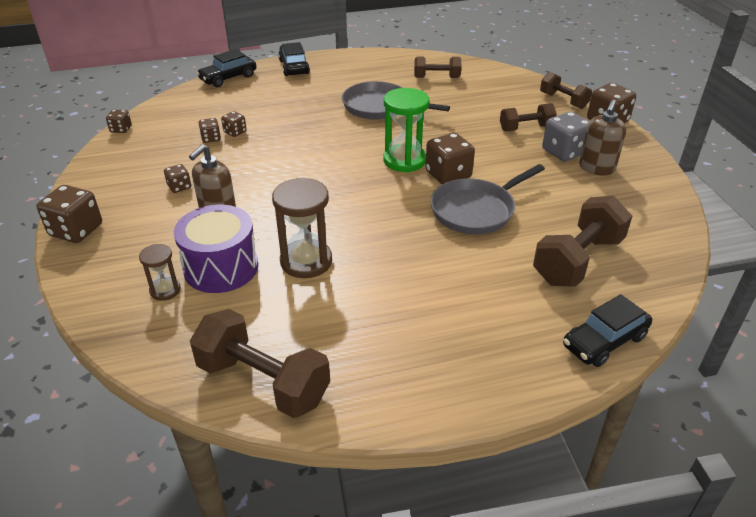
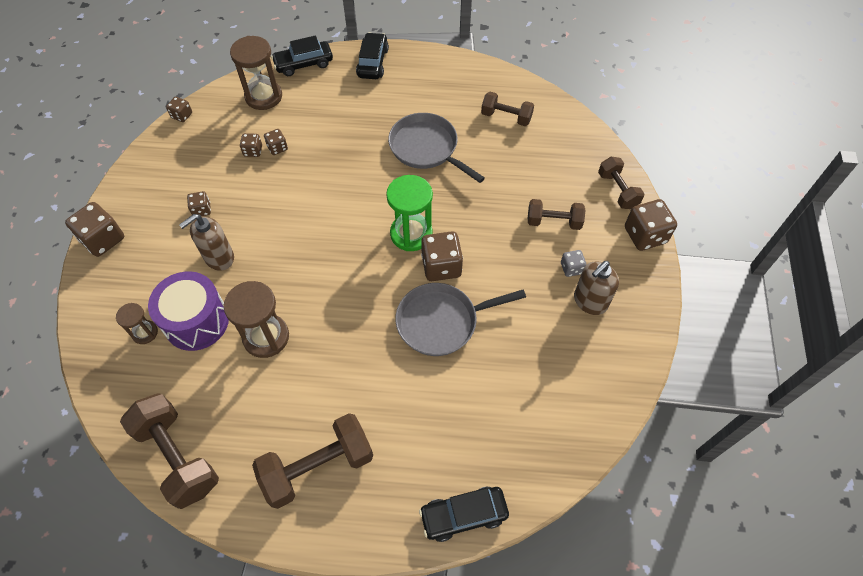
camera: 20 degrees right, 20 degrees up
(200, 103) = (263, 96): none -> brown hourglass
(564, 152) = (571, 268): grey dice -> grey dice, size x0.54
(578, 260) = (497, 415): brown dumbbell -> brown dumbbell (318, 467)

